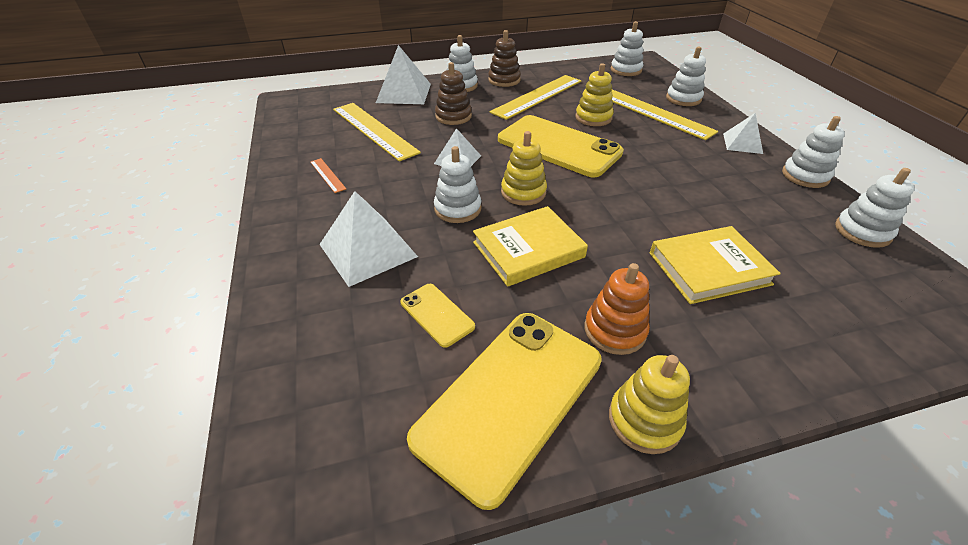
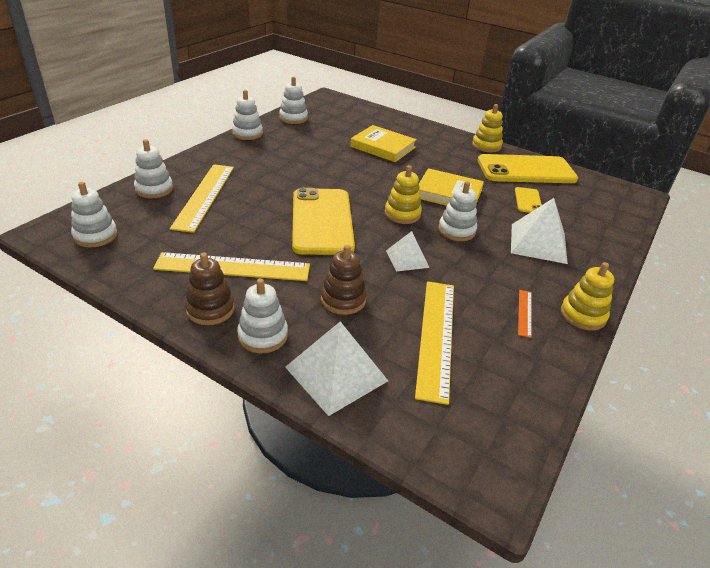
camera: 135 degrees left, 5 degrees down
(593, 118) = (248, 221): yellow stacking toy -> yellow stacking toy (582, 315)
(615, 330) = (458, 159): orange stacking toy -> none
(742, 143) = (222, 155): white pyramid -> none

